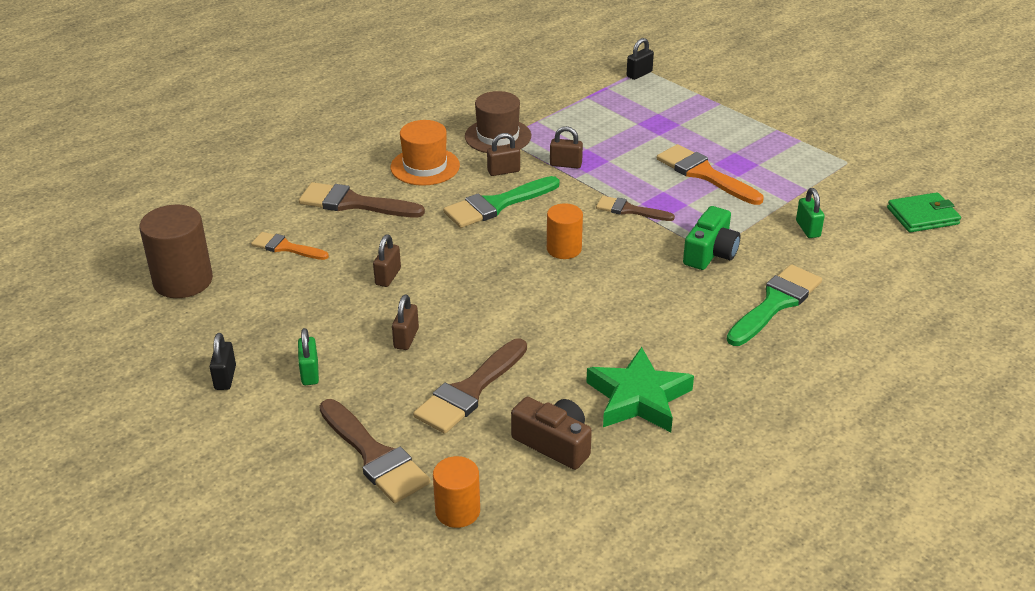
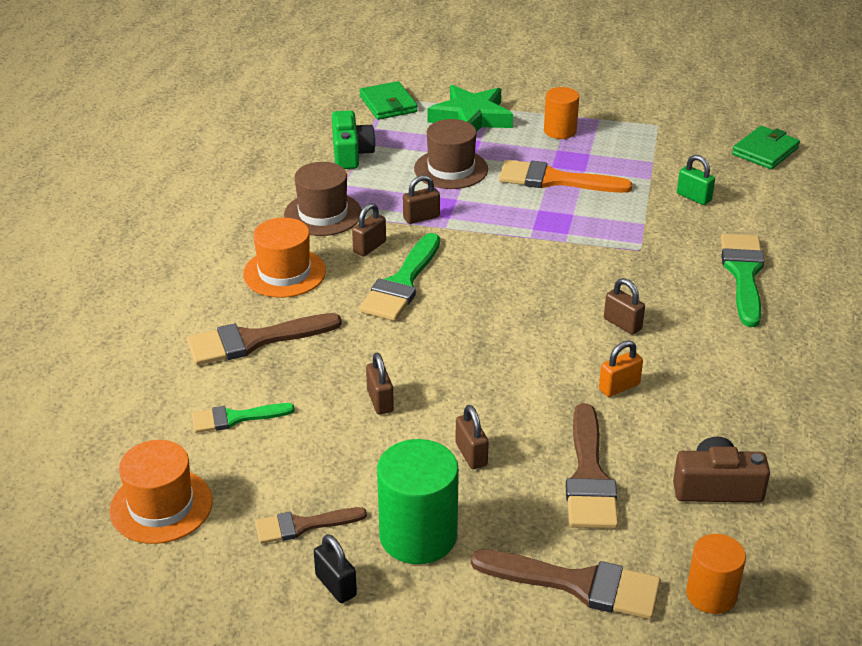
camera: 35 degrees left, 0 degrees up
(183, 281) = (161, 506): brown cylinder -> orange hat
(286, 247) = (235, 418): orange brush -> green brush
(310, 373) = (418, 536): green padlock -> green cylinder
(564, 249) = (514, 301): orange cylinder -> orange cylinder (560, 131)
(568, 341) = (619, 387): none -> orange padlock
(626, 299) = (622, 324): none -> brown padlock
(629, 210) = (529, 239): brown brush -> brown brush (303, 525)
(630, 137) = (451, 169): none -> brown hat
(638, 398) = (735, 410): green star -> green star (471, 118)
(639, 74) = (388, 104): black padlock -> green wallet
(710, 253) = (642, 251): green camera -> green camera (351, 153)

